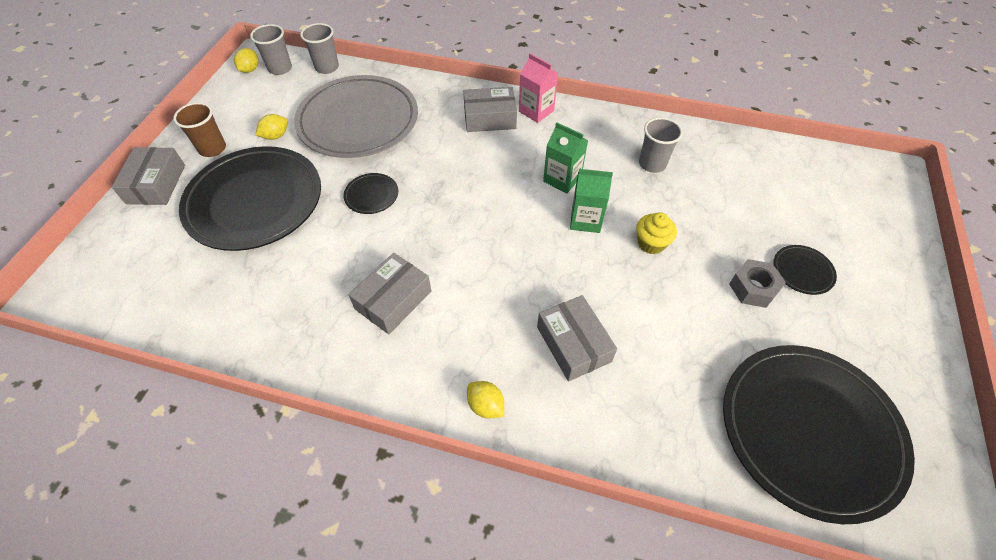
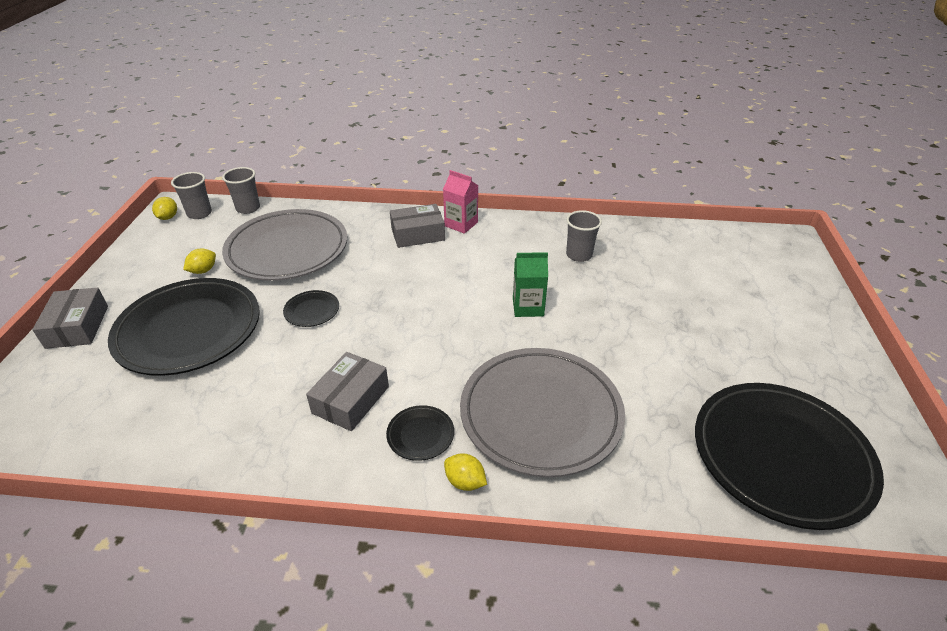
camera: 10 degrees left, 15 degrees down
(212, 149) = (136, 288): brown cup -> none
(562, 179) = (498, 276): green carton -> none
(573, 344) = (540, 414): grey box -> grey plate
(651, 243) = (594, 319): yellow cupcake -> none
(753, 288) = (696, 344): grey nut -> none
(802, 271) = (736, 325): black plate -> black plate (420, 435)

